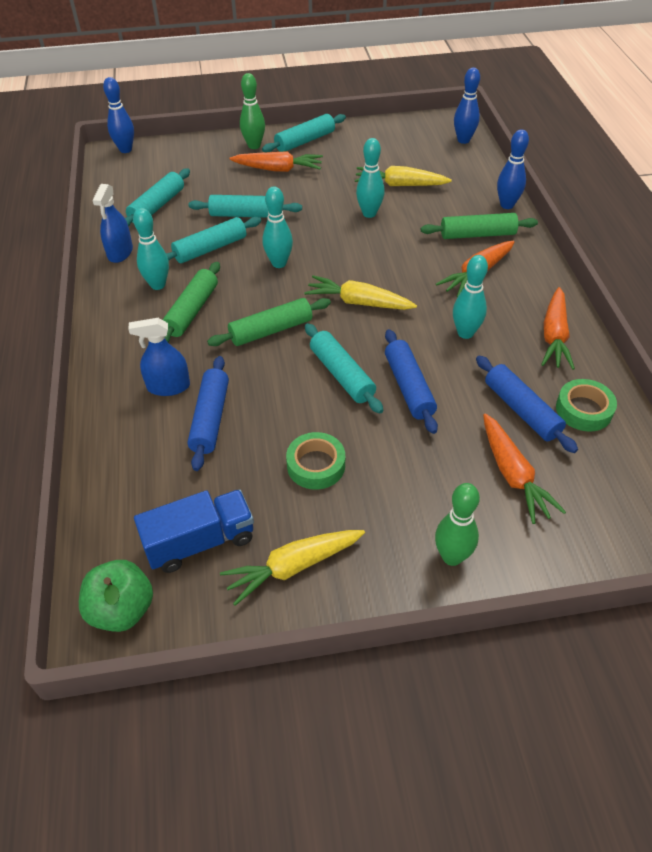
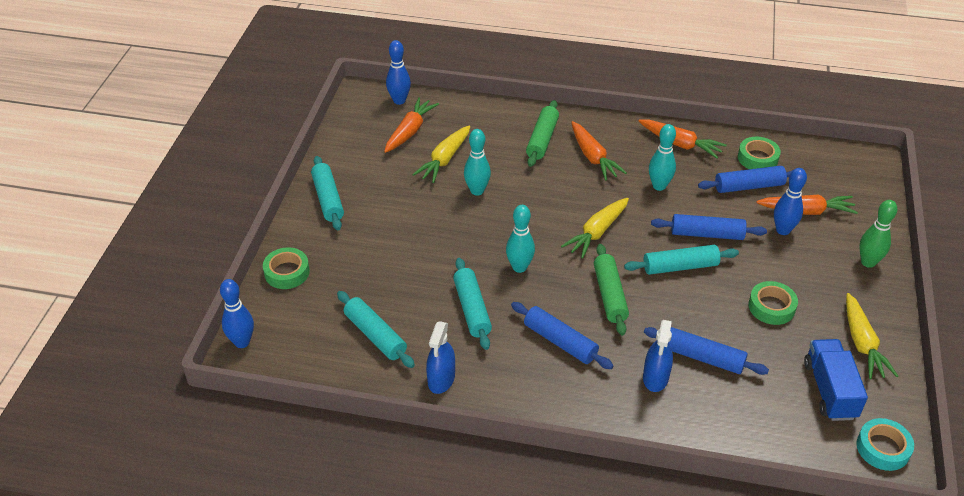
camera: 70 degrees left, 5 degrees down
(120, 252) = (441, 379): blue spray bottle -> blue spray bottle turned 75 degrees clockwise
(122, 609) = (883, 448): green apple -> turquoise tape
(158, 285) = (509, 359): turquoise bowling pin -> none
(192, 311) = (560, 341): green rolling pin -> blue rolling pin
(208, 147) = (287, 272): none -> green tape
(246, 215) = (430, 271): turquoise rolling pin -> none
(254, 146) = (309, 237): green bowling pin -> none
(278, 169) = (366, 230): orange carrot -> orange carrot (410, 131)
(507, 205) = (511, 110): blue bowling pin -> blue bowling pin (783, 230)

